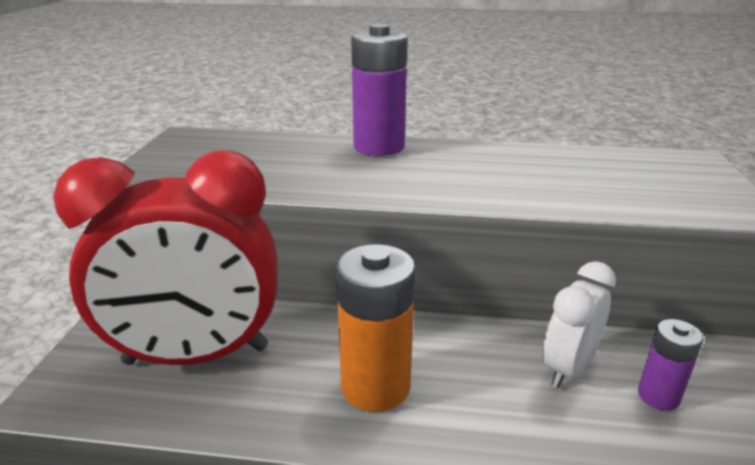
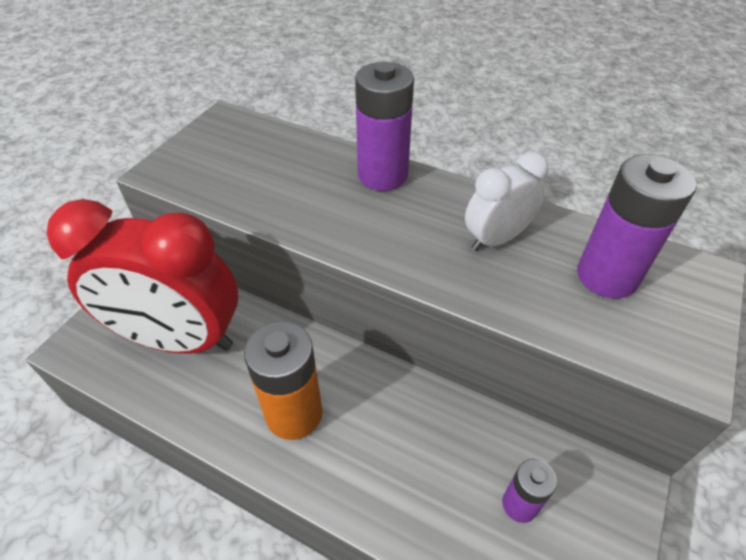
camera: 20 degrees right, 20 degrees up
(568, 368) = (459, 448): white clock -> white clock (496, 239)
(627, 172) = (607, 276): none -> purple battery

